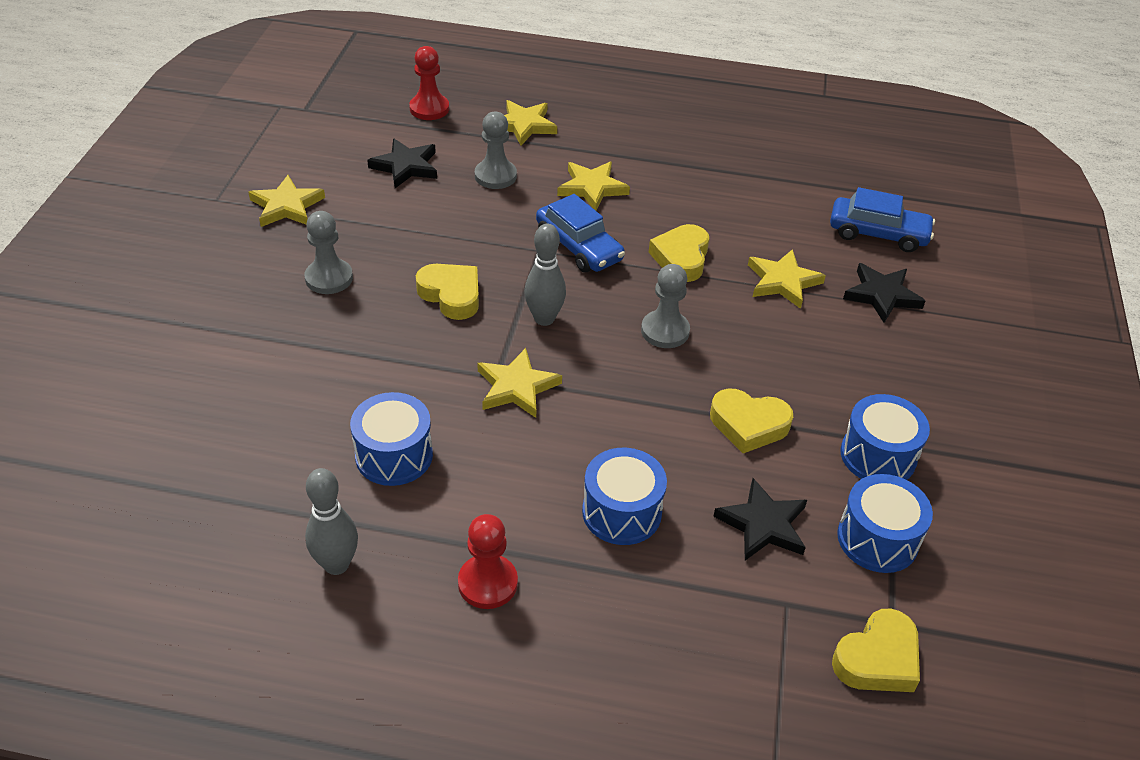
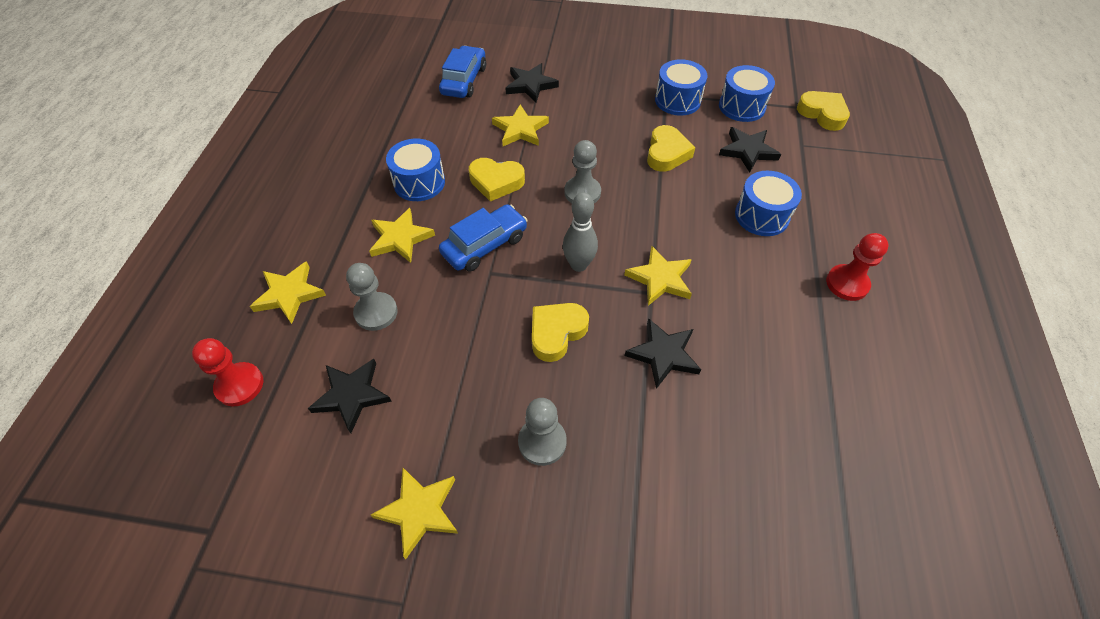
camera: 90 degrees left, 10 degrees up
(336, 564) = (870, 378): grey bowling pin -> none
(394, 455) = (753, 354): blue drum -> blue drum (419, 182)
(408, 375) = (663, 354): none -> black star

